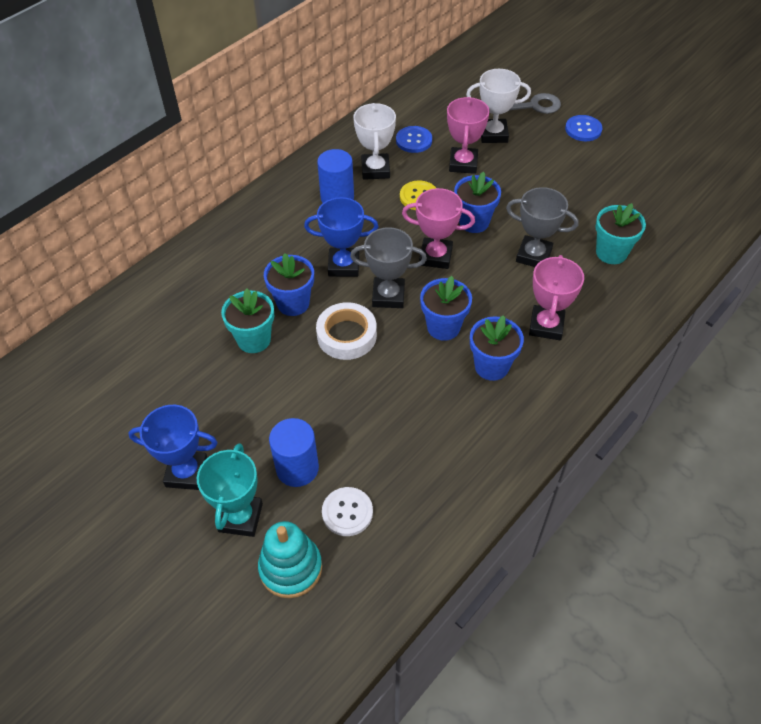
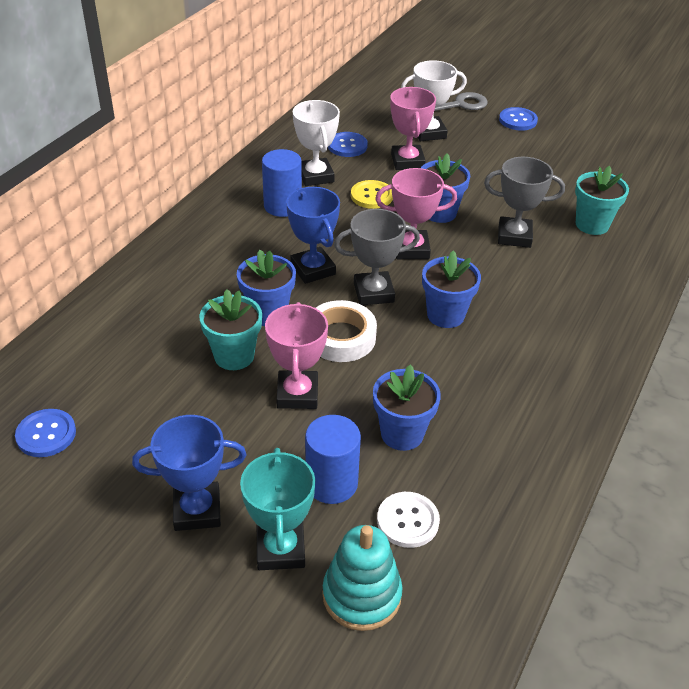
camera: 15 degrees left, 10 degrees down
(91, 387) = (46, 434): none -> blue button
(343, 265) = (313, 269): blue trophy -> blue trophy turned 75 degrees clockwise
(491, 366) = (512, 346): blue flower pot -> blue flower pot (402, 434)
(546, 326) = (554, 299): pink trophy -> pink trophy (297, 394)

